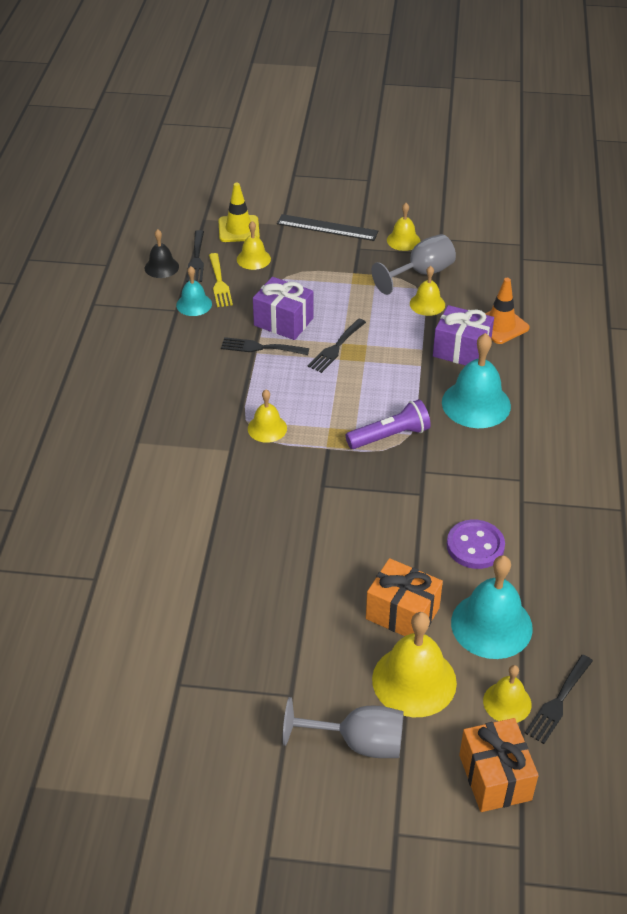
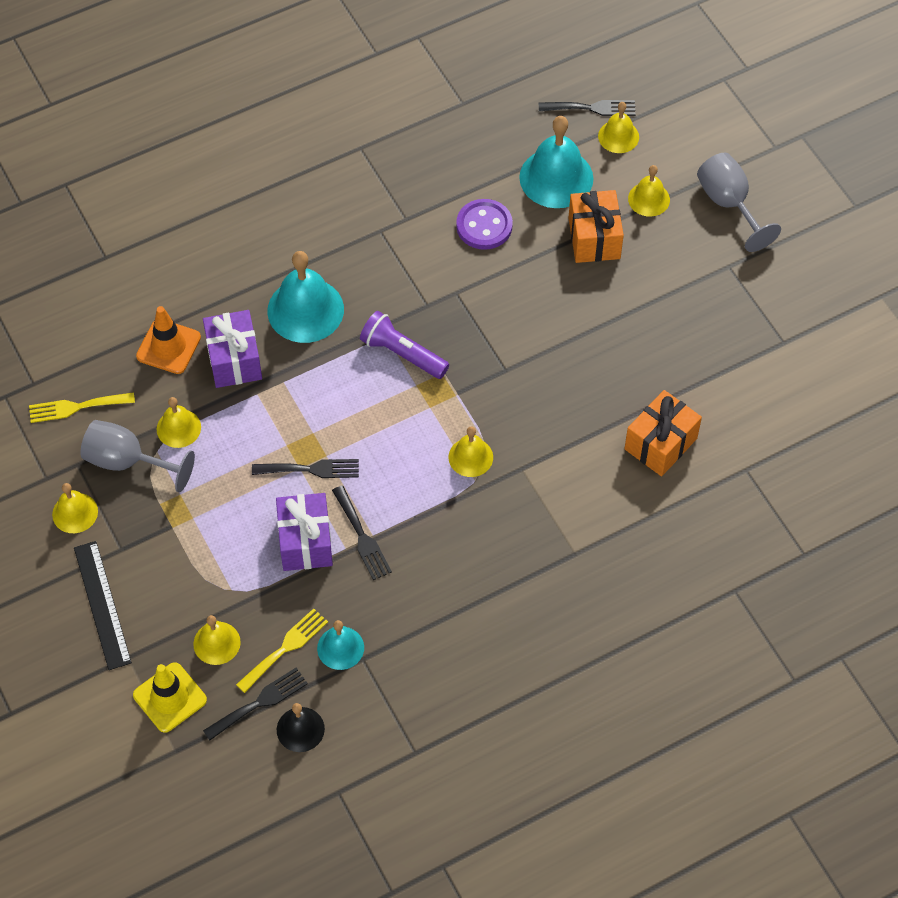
camera: 125 degrees left, 15 degrees up
(414, 680) = (649, 199): yellow bell -> yellow bell, size x0.56
(485, 269) = (76, 407): none -> yellow fork
(495, 777) = (685, 115): orange gift -> orange gift (660, 444)

